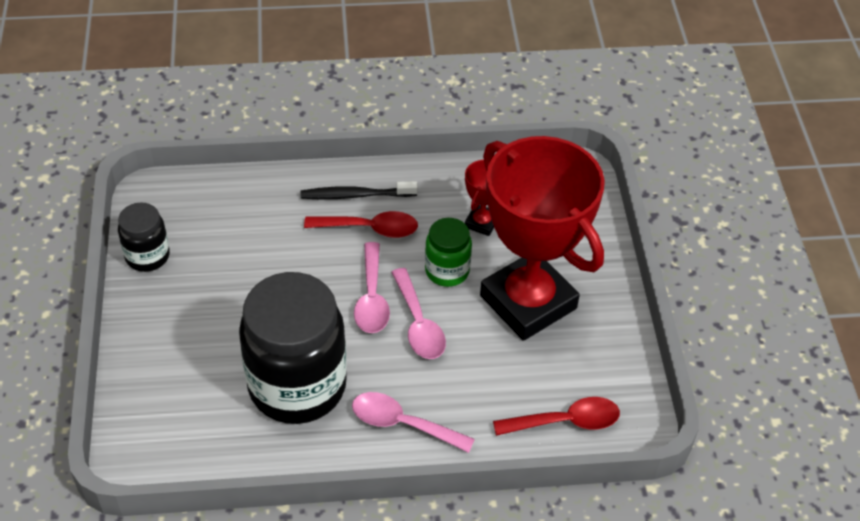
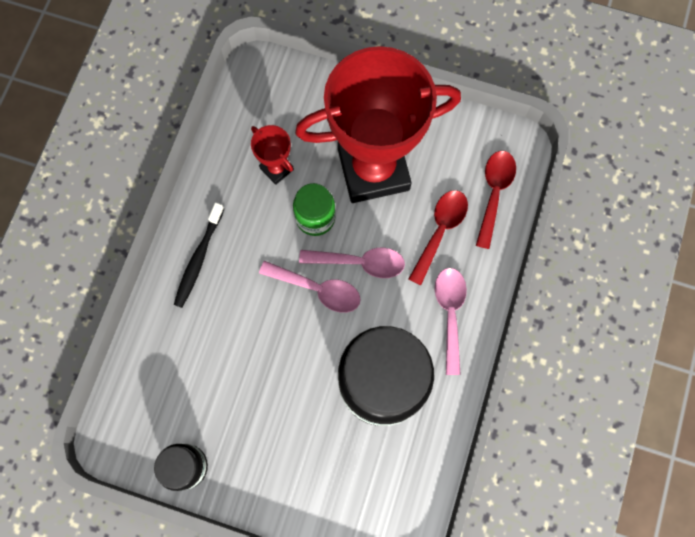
camera: 65 degrees left, 25 degrees up
(370, 228) = (242, 262): red spoon -> red spoon (440, 231)
(402, 424) = (450, 313): pink spoon -> pink spoon turned 135 degrees clockwise

